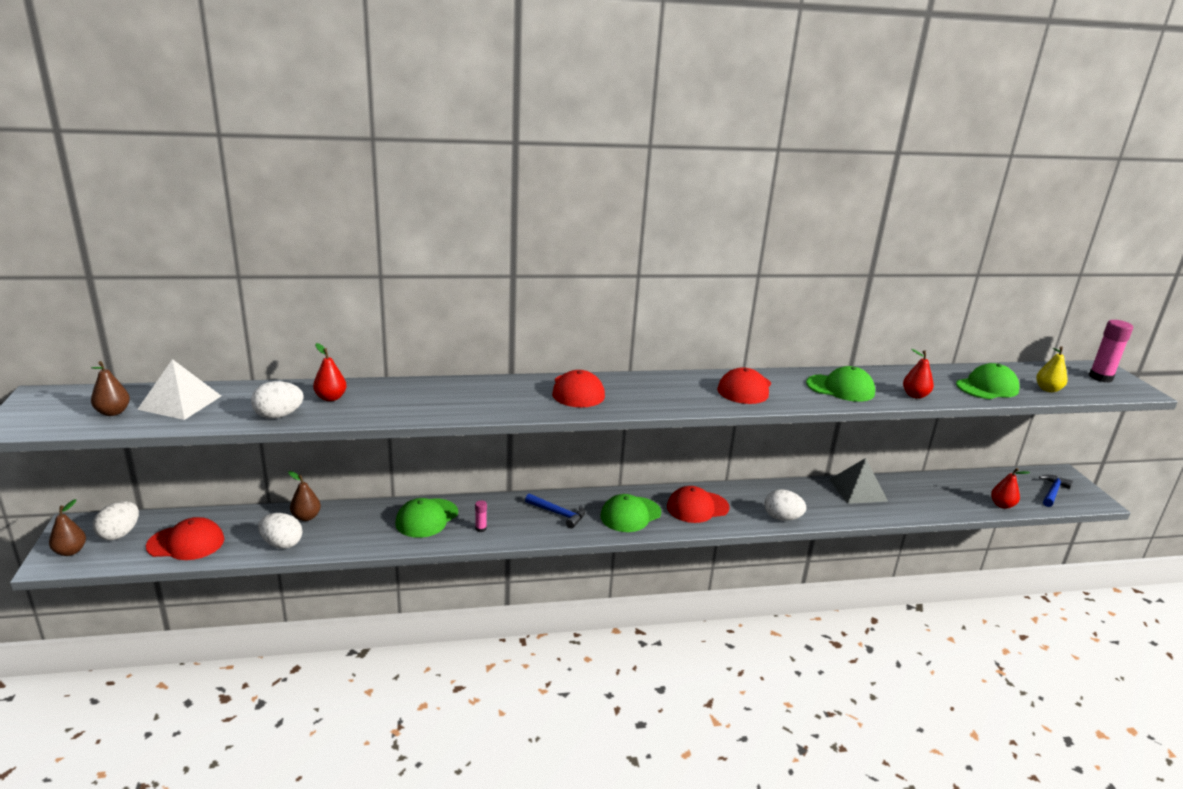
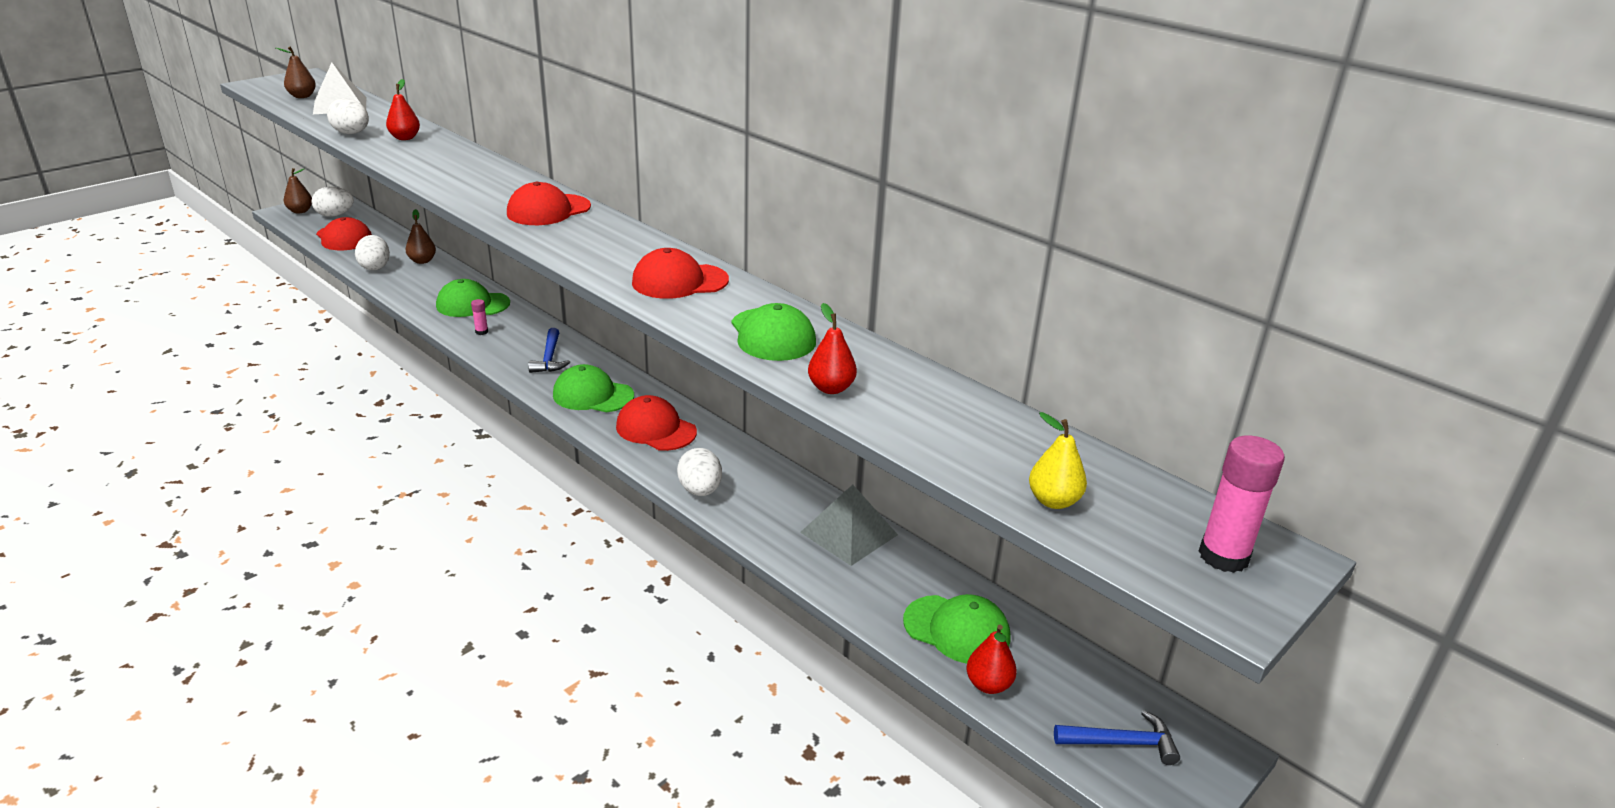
camera: 55 degrees right, 5 degrees up
(987, 387) = (963, 442): green cap -> green cap (957, 629)

